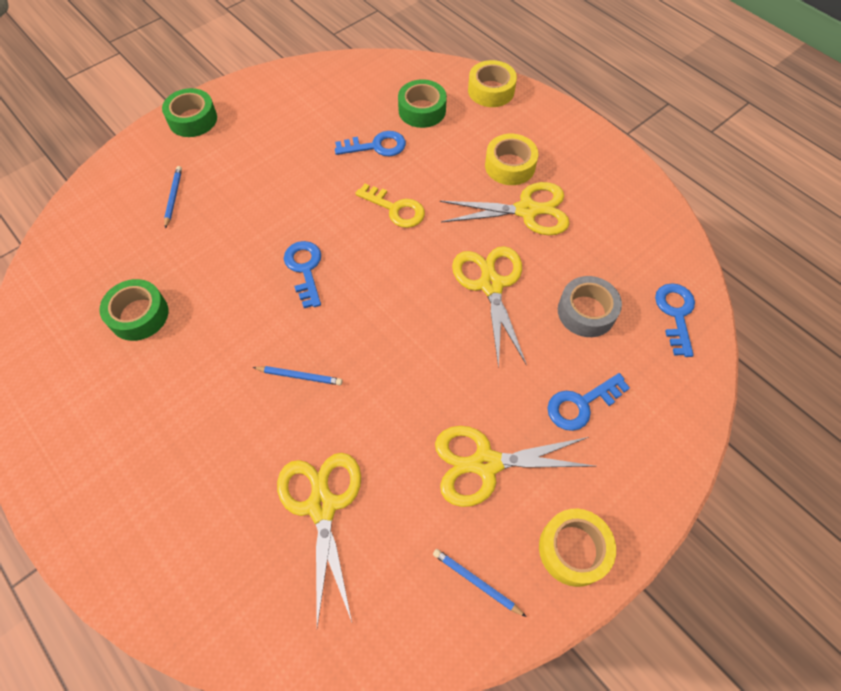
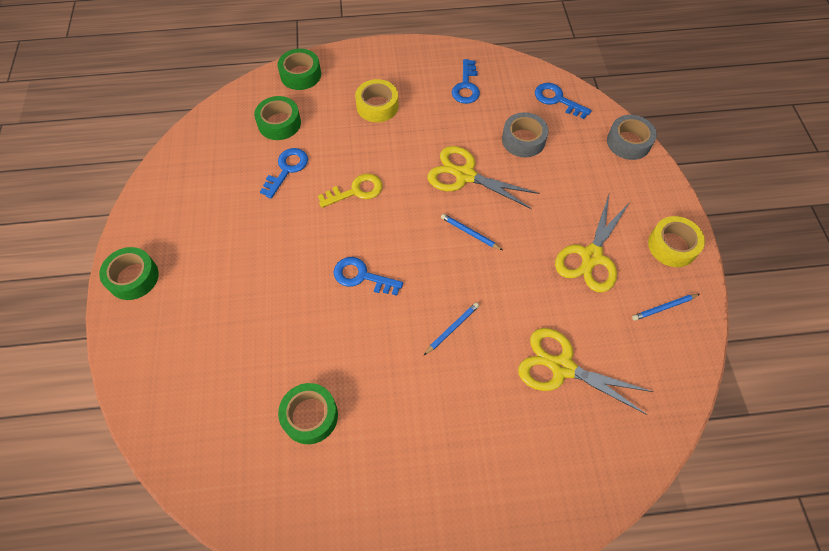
camera: 55 degrees left, 0 degrees up
(173, 197) = (208, 333): blue pencil -> blue pencil (469, 233)
(491, 90) = (300, 75): yellow tape -> green tape
(526, 210) = (422, 121): yellow scissors -> none
(581, 404) = (584, 183): blue key -> blue key (466, 86)
(686, 421) = (628, 142): none -> grey tape

